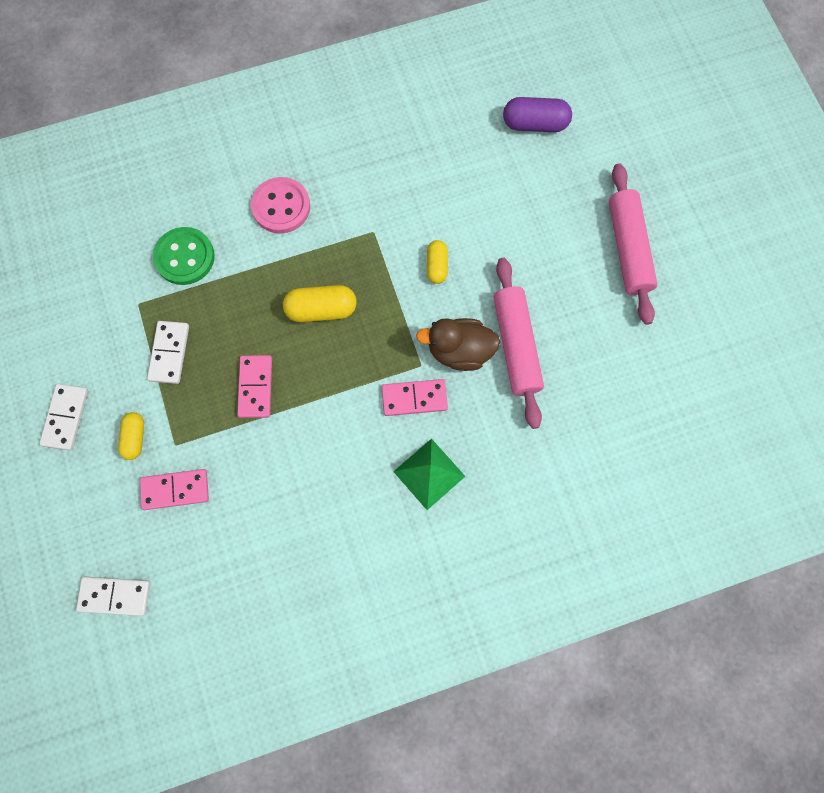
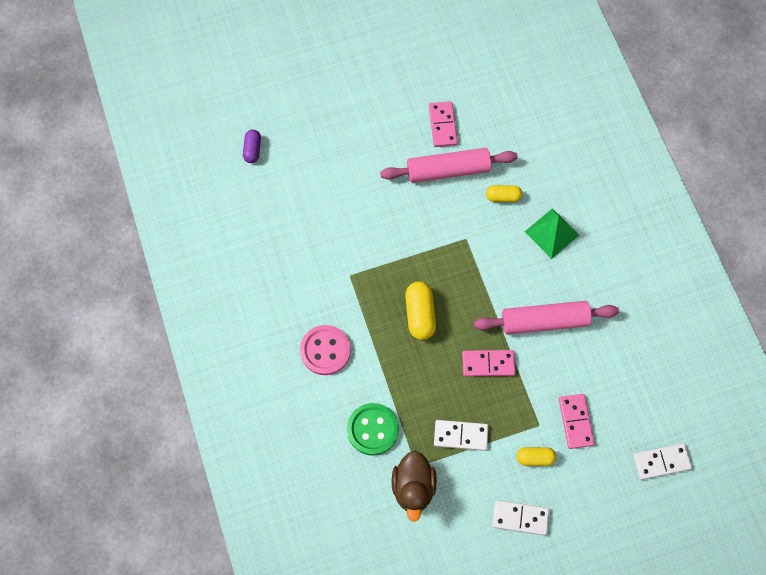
camera: 90 degrees left, 5 degrees down
(115, 595) = (661, 462): white domino -> white domino turned 75 degrees clockwise
(414, 398) = (493, 243): pink domino -> pink domino (443, 125)
(437, 266) = (381, 226): yellow capsule -> yellow capsule (503, 197)
(459, 351) = (453, 210): brown duck -> brown duck (413, 487)
(535, 124) = (252, 150): purple capsule -> purple capsule, size x0.63
(628, 248) = (366, 88): pink rolling pin -> pink rolling pin (544, 321)

